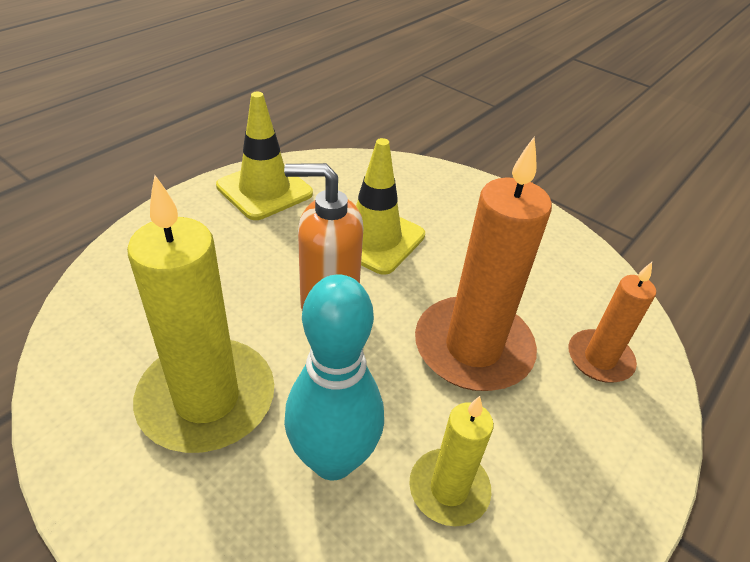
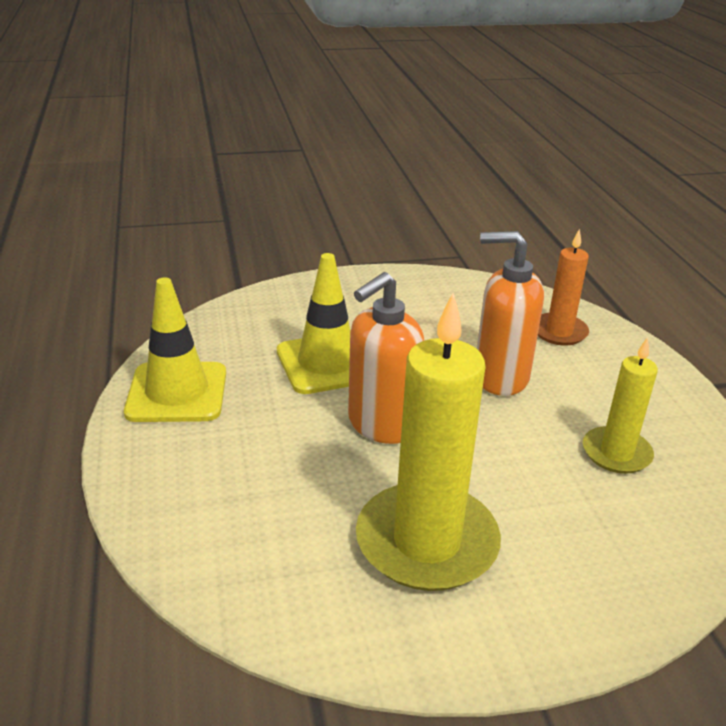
camera: 50 degrees left, 10 degrees down
(333, 459) = (549, 496): turquoise bowling pin -> none
(473, 348) = (500, 378): orange candle -> orange soap dispenser

